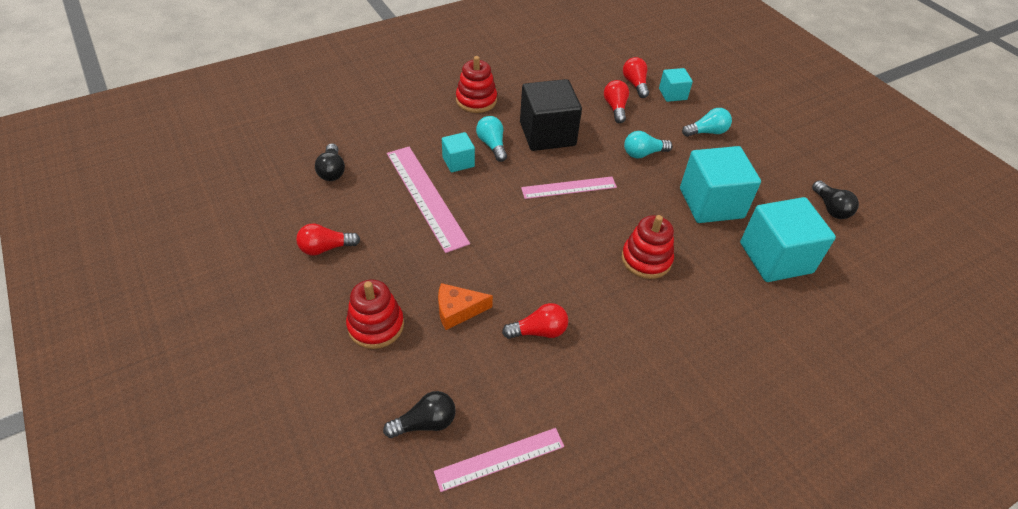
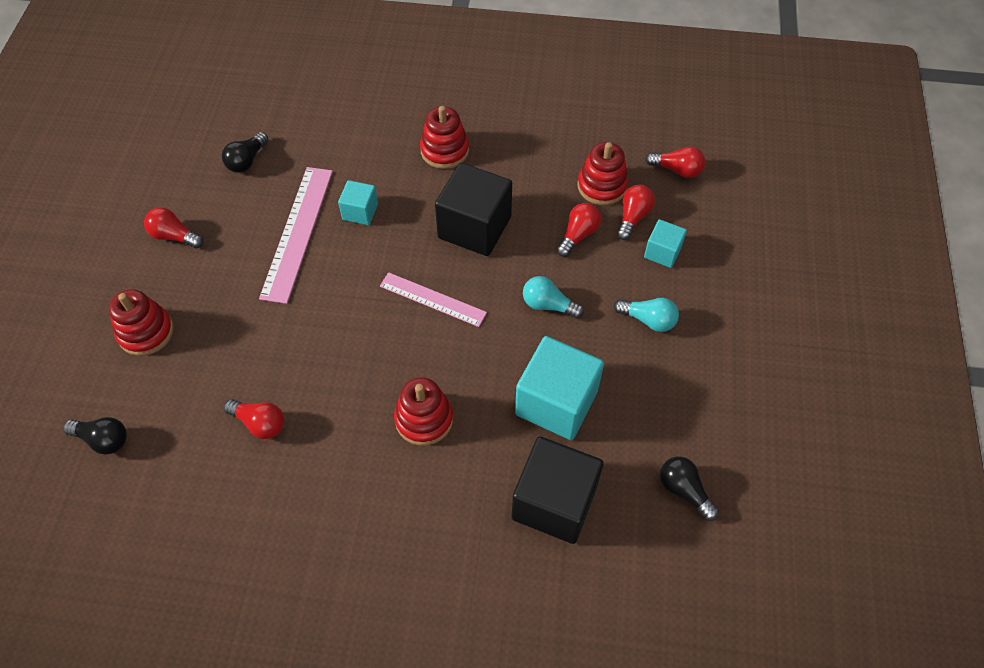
camera: 40 degrees right, 10 degrees up
(458, 310) = (217, 360): orange cheese -> none
(492, 145) = (409, 211): turquoise light bulb -> none
(500, 459) = (124, 508): pink ruler -> none
(598, 76) = (602, 186): none -> red stacking toy
(630, 49) = (677, 170): none -> red light bulb
(775, 258) = (554, 502): turquoise cube -> black cube
(830, 208) = (684, 491): black light bulb -> black light bulb turned 120 degrees clockwise

